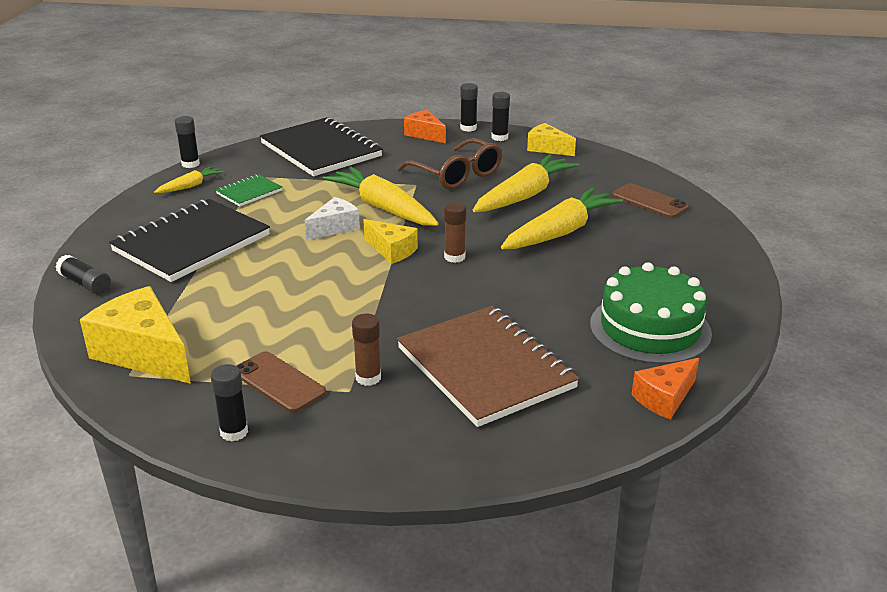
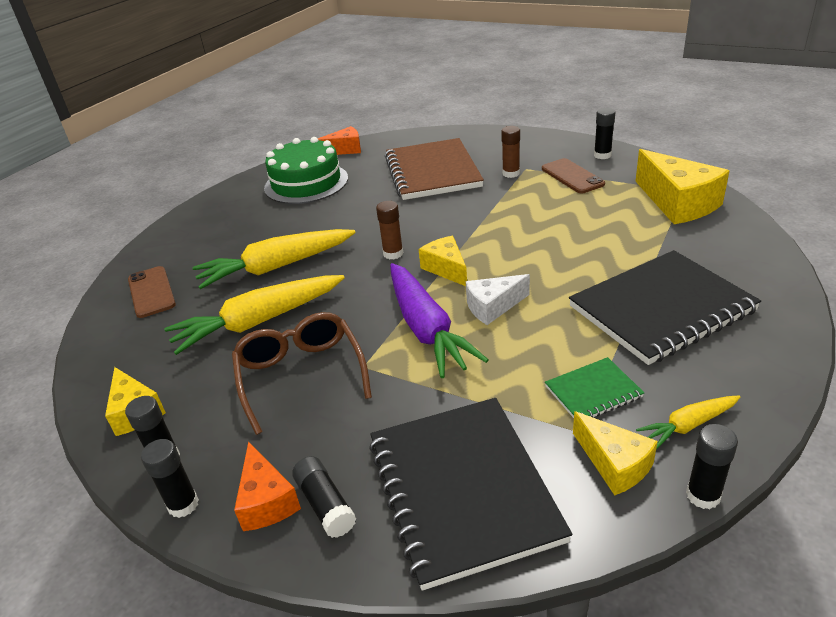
camera: 155 degrees left, 5 degrees up
(85, 284) = (765, 271): black glue stick -> black glue stick (325, 504)
(237, 167) = (614, 464): none -> yellow cheese
(383, 208) = (426, 329): yellow carrot -> purple carrot

